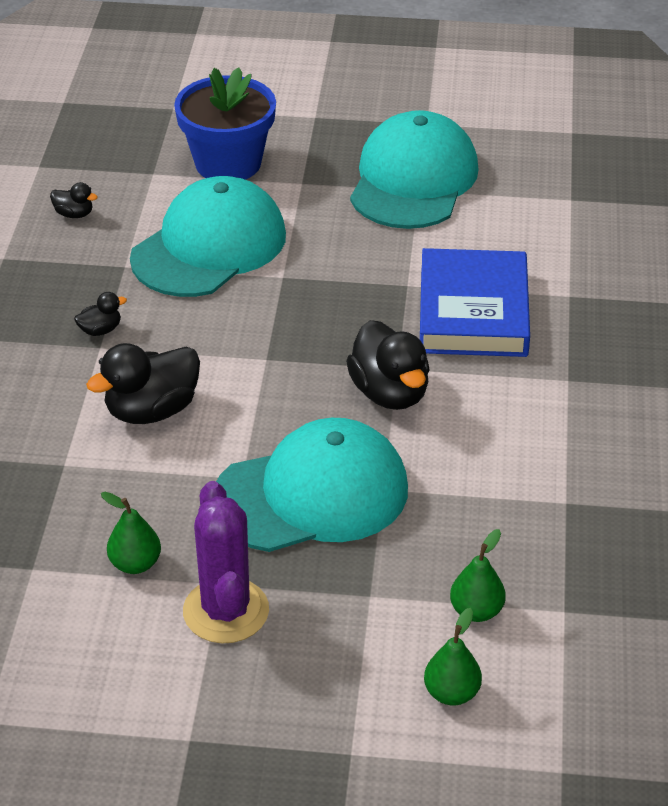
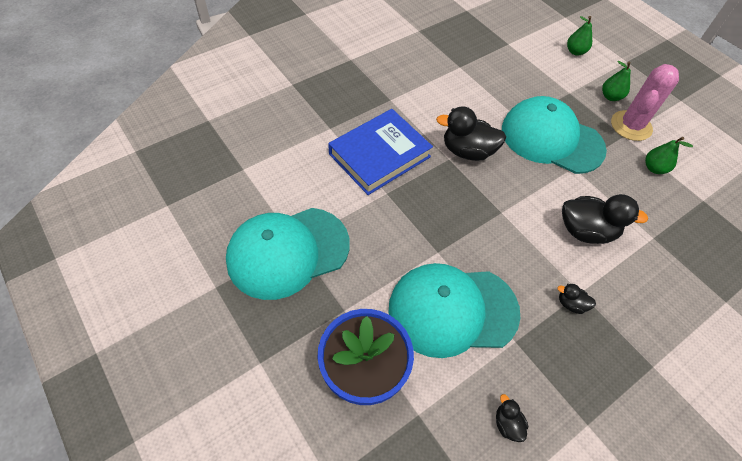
camera: 135 degrees left, 15 degrees up
(226, 611) = (631, 126): purple cactus -> pink cactus
(390, 393) = (467, 151): black duck -> black duck turned 105 degrees counterclockwise
(476, 611) = (538, 63): green pear -> green pear (610, 97)

